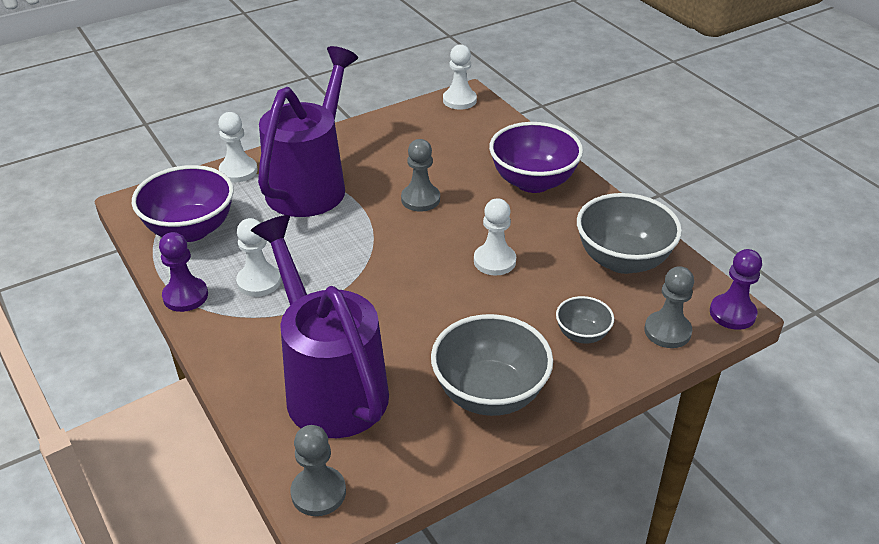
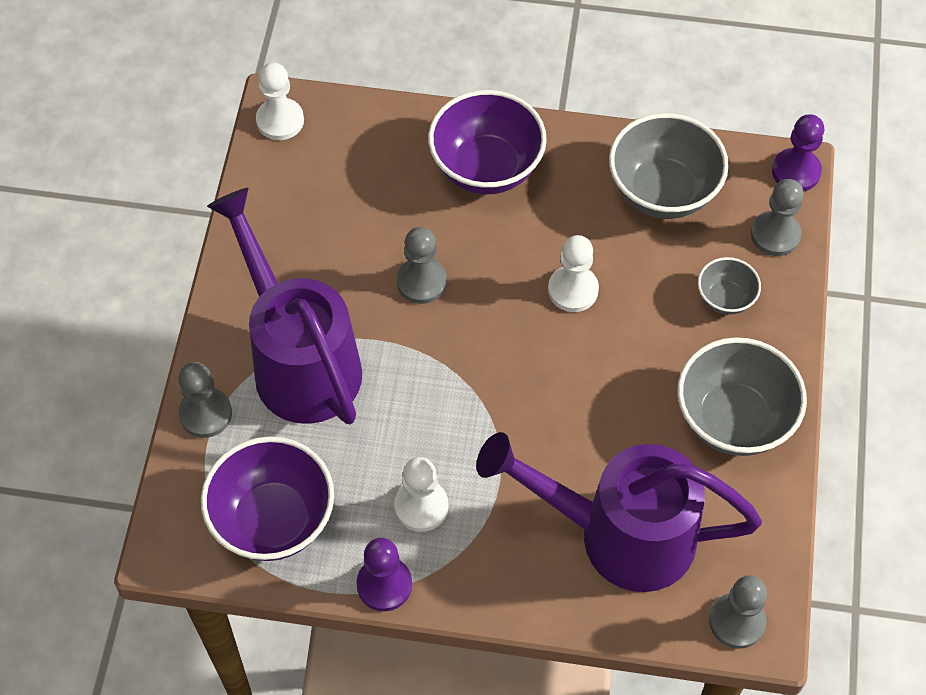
camera: 50 degrees left, 20 degrees up
(238, 171) = (205, 414): white pawn -> grey pawn

